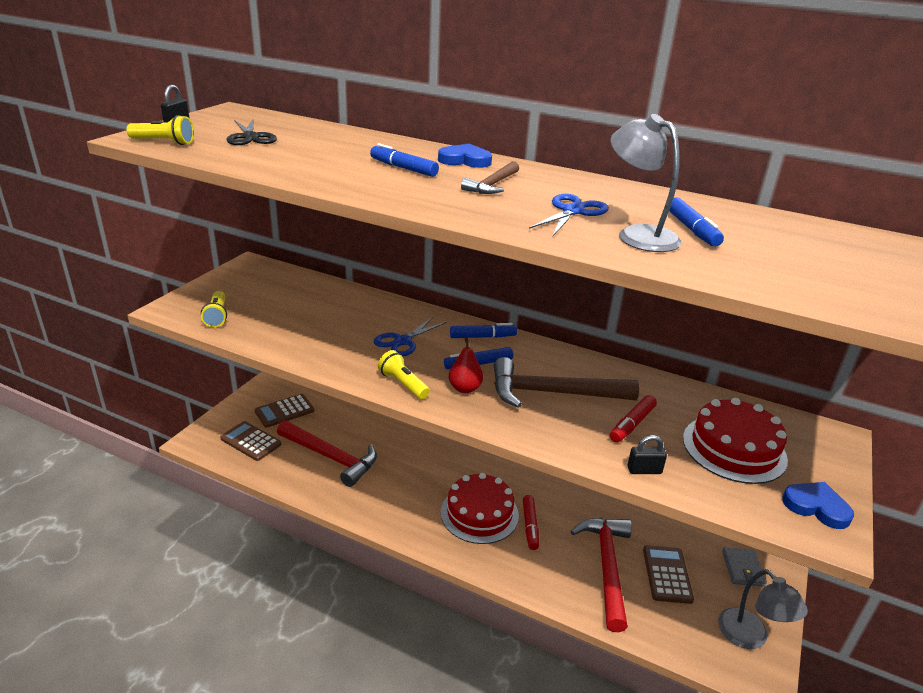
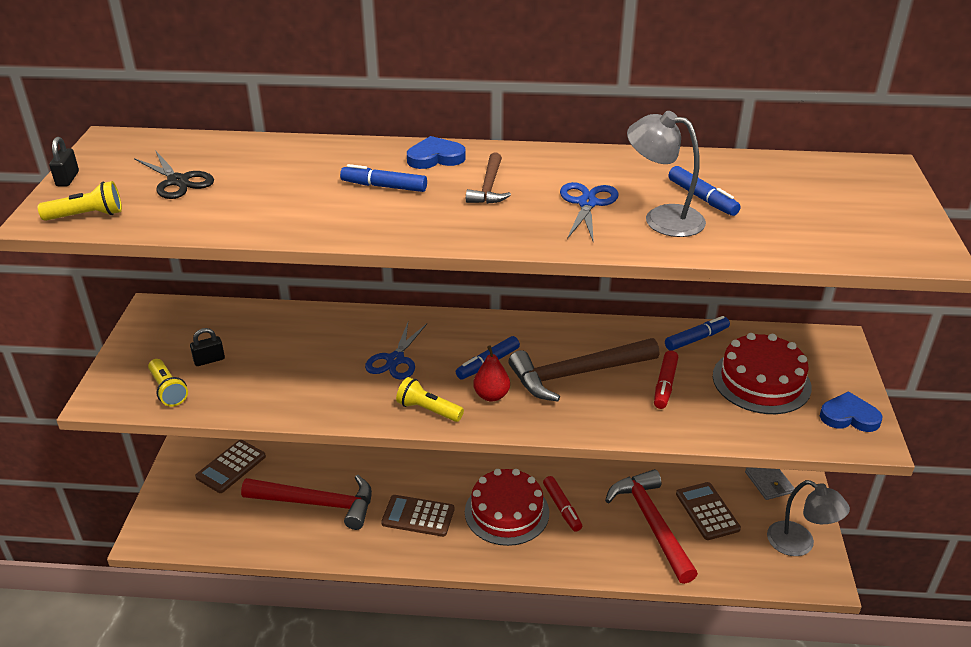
camera: 20 degrees left, 5 degrees up
(251, 441) = (214, 515): brown calculator -> brown calculator (418, 516)
(482, 337) = (473, 330): blue marker -> blue marker (696, 339)
(644, 470) = (698, 428): black padlock -> black padlock (209, 360)

